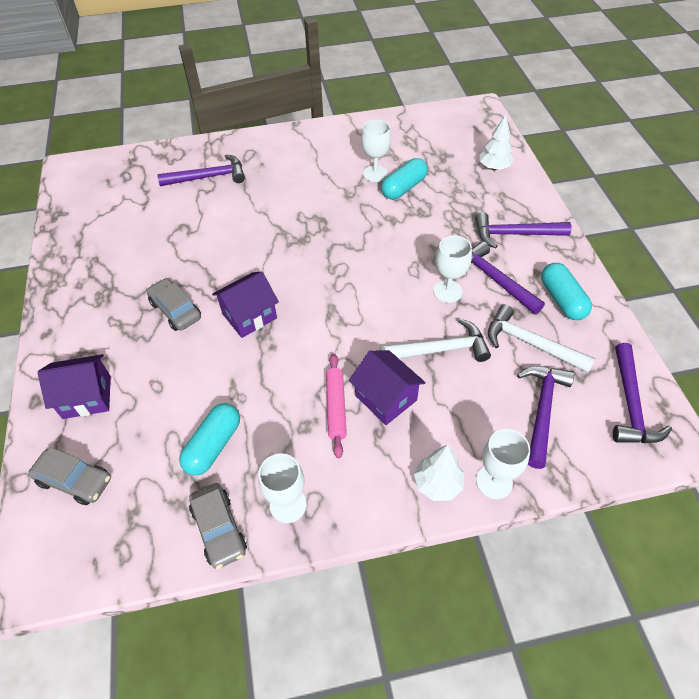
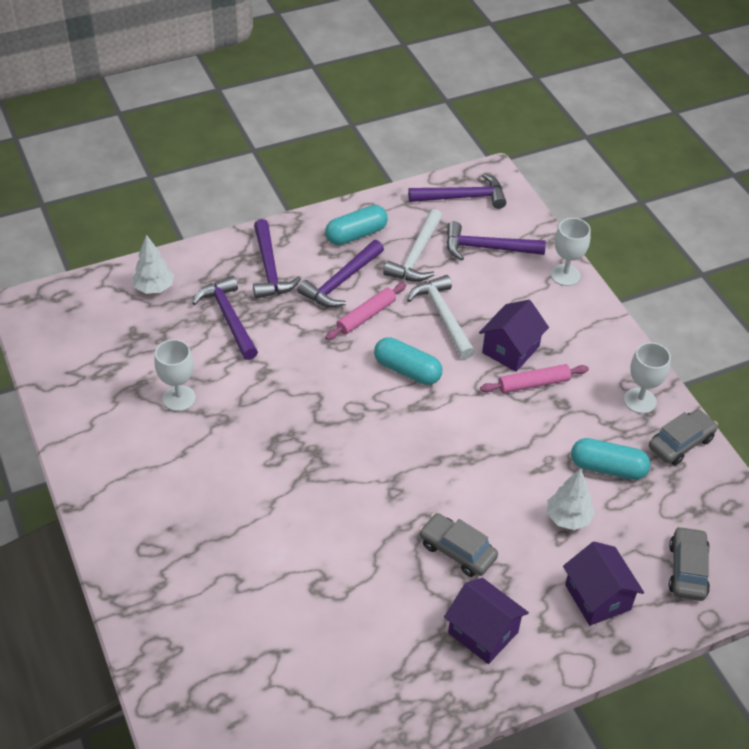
camera: 105 degrees left, 5 degrees down
(176, 310) = (457, 551): grey car -> grey car turned 90 degrees clockwise
(208, 177) = (207, 587): purple hammer -> purple hammer (228, 318)
(249, 316) = (445, 477): purple house -> purple house (483, 632)
(404, 188) = (203, 367): turquoise capsule -> turquoise capsule (407, 370)
(437, 484) = (581, 308): white tree -> white tree (568, 518)
(447, 291) = (366, 316): white goblet -> pink rolling pin

